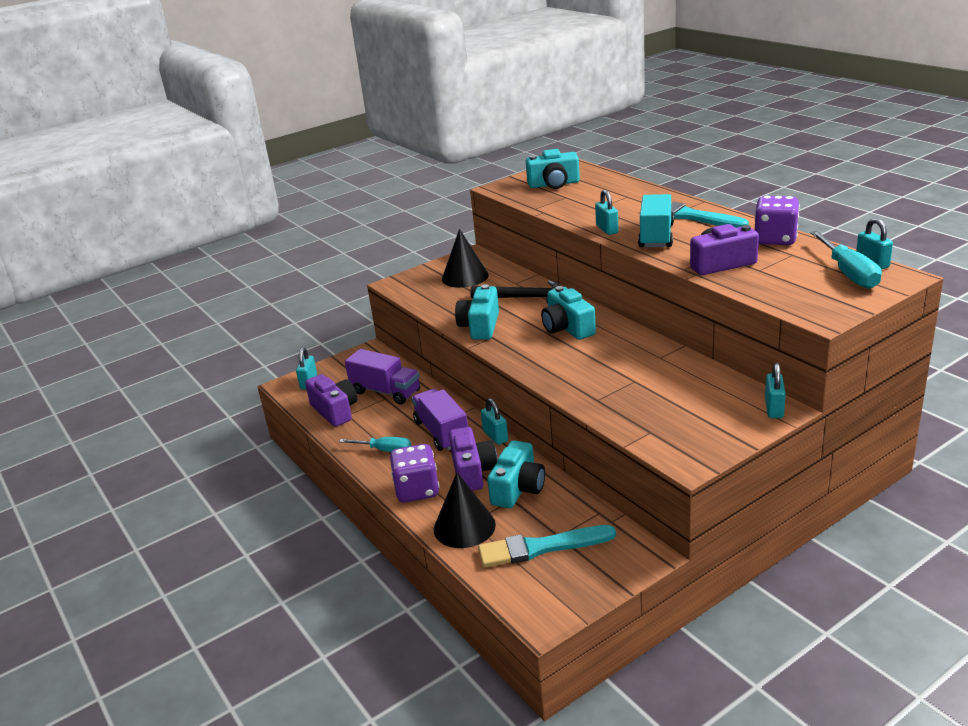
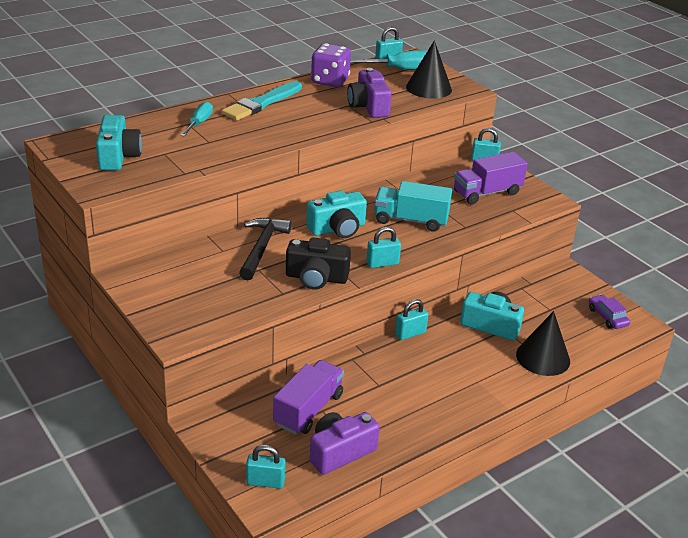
camera: 95 degrees left, 5 degrees up
(384, 450) = (425, 408): turquoise screwdriver -> turquoise screwdriver (199, 123)
(417, 490) = (492, 385): purple dice -> none
(442, 432) = (399, 368): purple truck -> purple truck (487, 193)
(465, 277) = (187, 283): black cone -> black cone (429, 88)
(473, 471) = (465, 350): purple camera -> none
(480, 326) = (316, 278): turquoise camera -> black camera
(541, 548) = (565, 319): turquoise brush -> none
(552, 587) = (607, 317): none -> purple car
(607, 229) = (269, 142): turquoise padlock -> turquoise padlock (382, 263)
(656, 236) = (297, 123): turquoise truck -> turquoise truck (410, 220)

